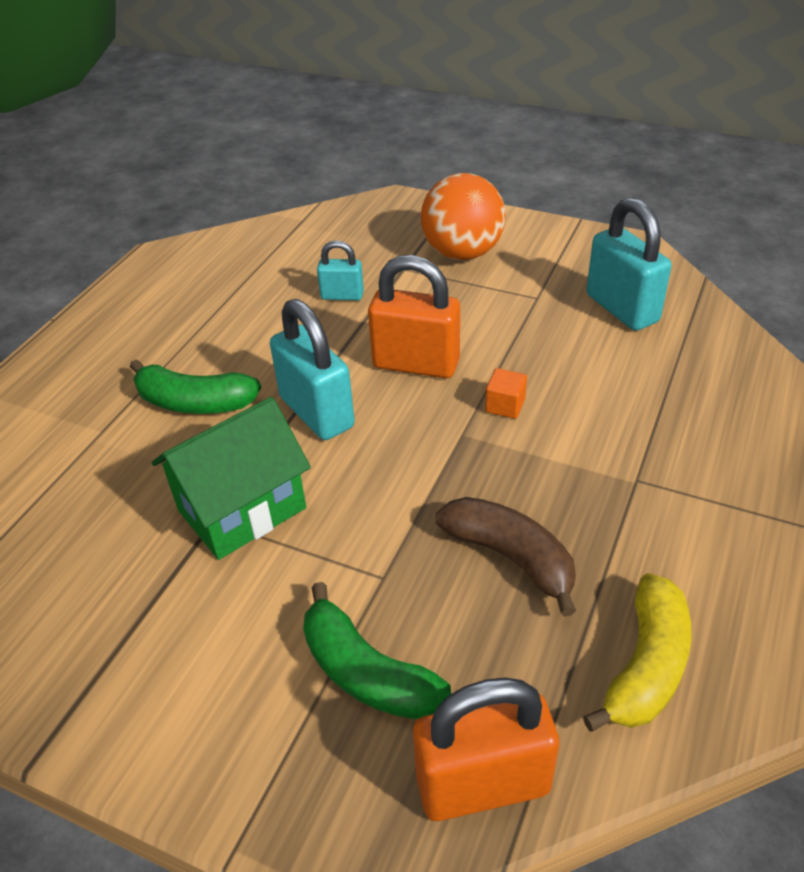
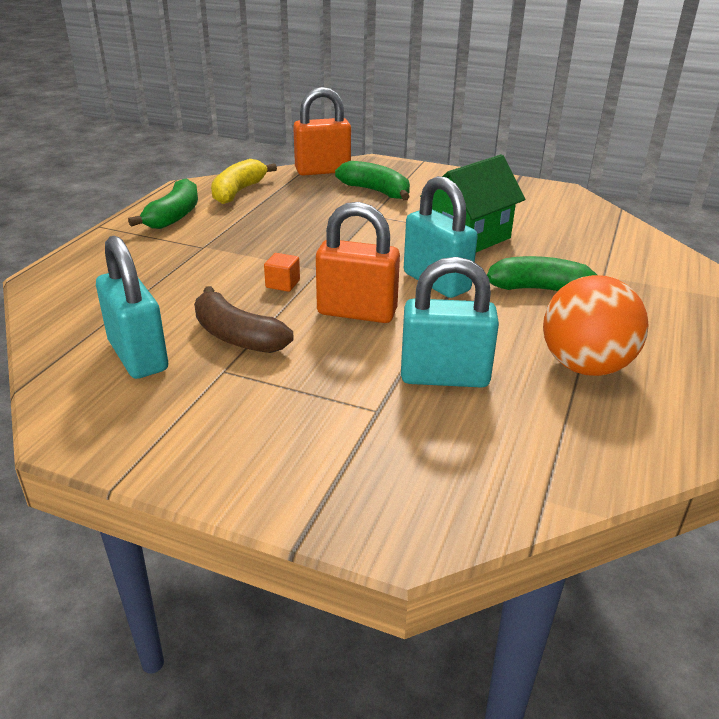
camera: 175 degrees right, 10 degrees down
(342, 296) = (444, 377): turquoise padlock -> turquoise padlock, size x1.81
(462, 253) = (300, 430): orange ball -> orange ball (585, 366)
(510, 557) = (297, 220): brown banana -> brown banana (237, 336)
(725, 566) = (174, 216): none -> green banana

